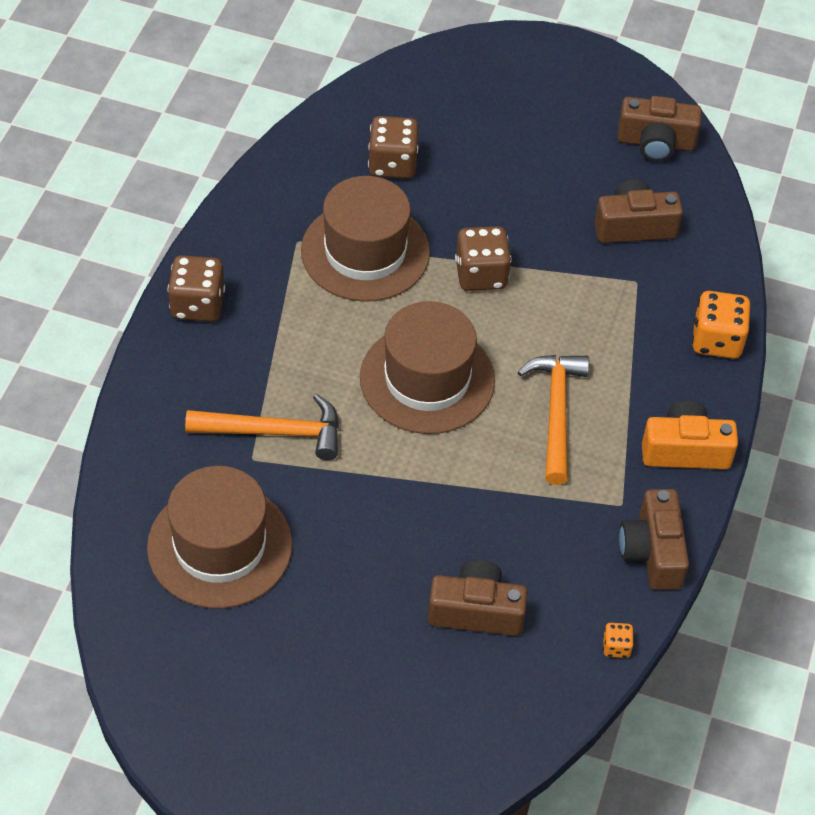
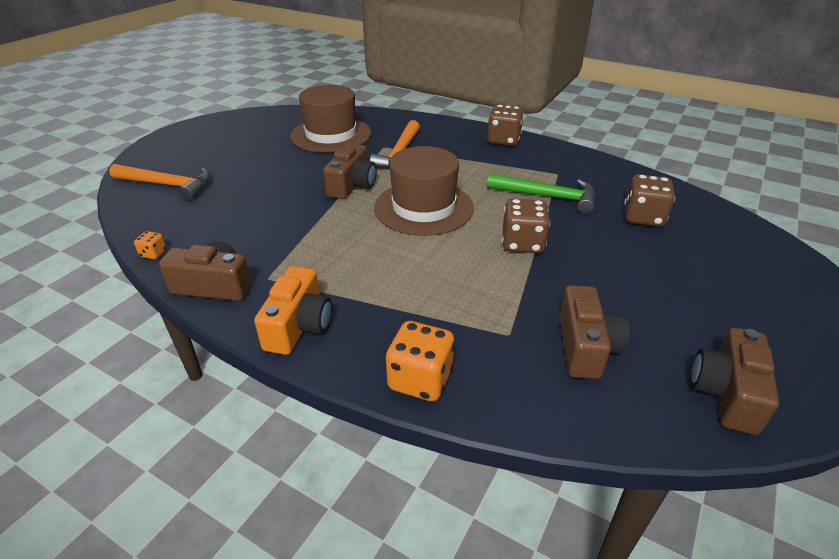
camera: 105 degrees right, 15 degrees down
(365, 251) = (547, 197): brown hat -> green hammer
(476, 611) = (229, 203): brown camera -> brown camera (352, 185)
(556, 412) = (371, 260): orange hammer -> orange hammer (168, 185)

